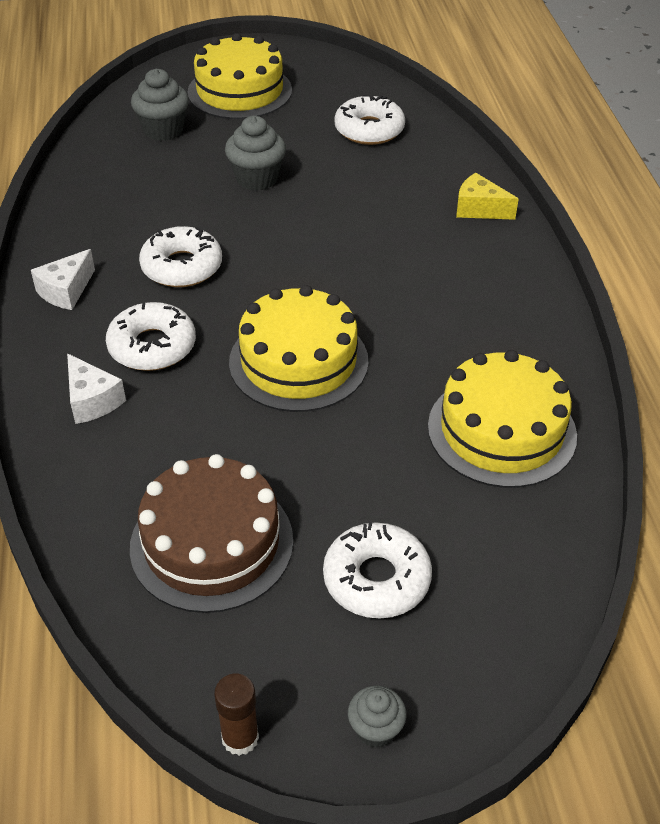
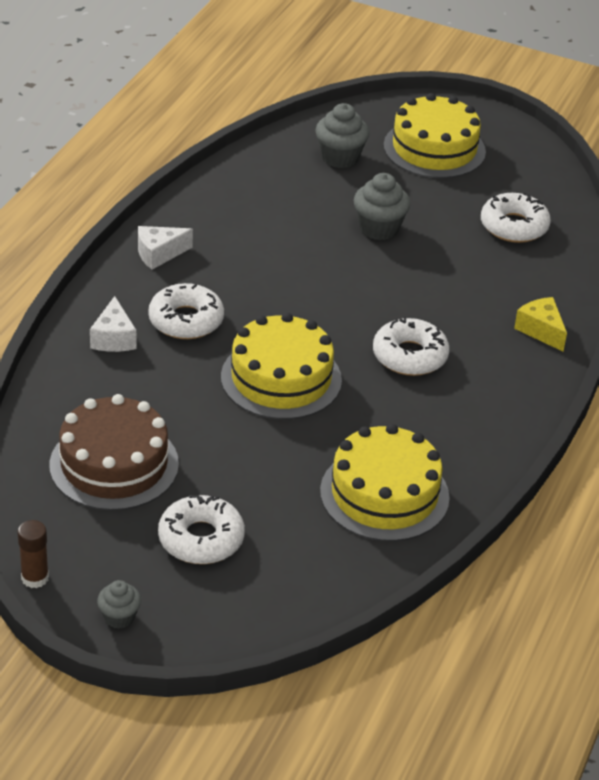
camera: 30 degrees right, 5 degrees down
(182, 267) = (258, 272): white donut -> white donut (409, 356)

